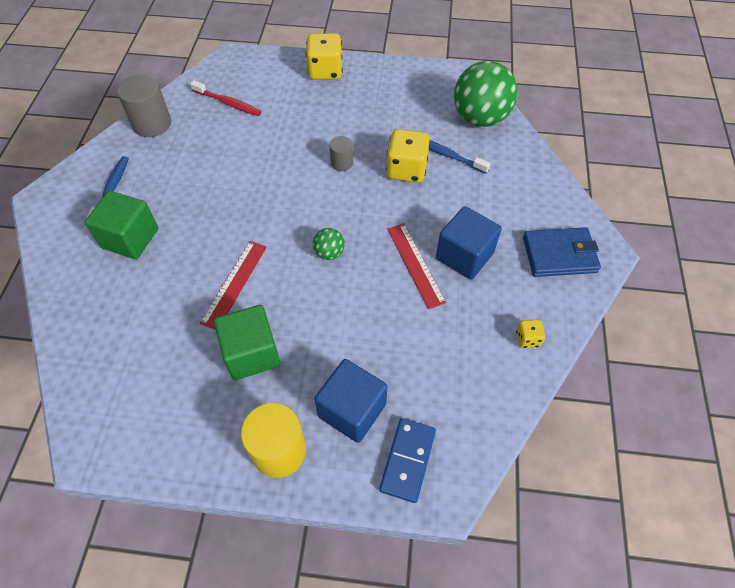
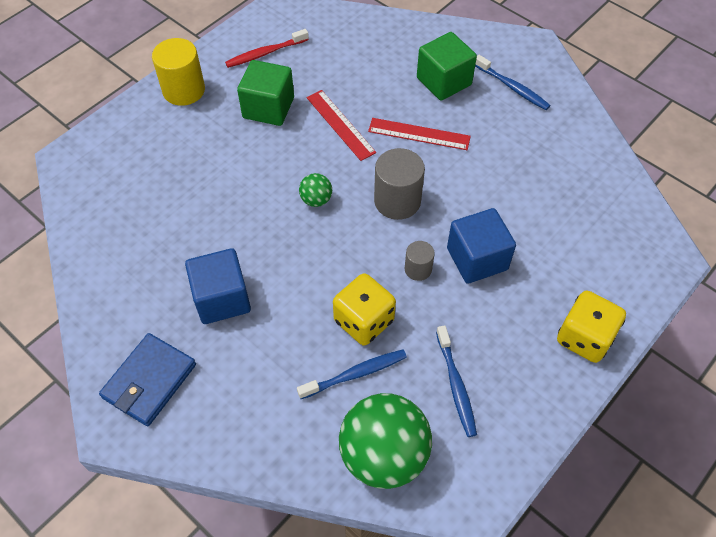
camera: 125 degrees right, 0 degrees up
(152, 124) = (589, 144): grey cylinder -> grey cylinder (397, 201)
(228, 103) = (583, 217): red toothbrush -> red toothbrush (265, 53)
(352, 410) = (170, 140): blue cube -> blue cube (477, 259)
(407, 460) = (107, 150): blue domino -> none
(408, 109) = (456, 385): none -> blue toothbrush
(415, 264) = (248, 254): red ruler -> red ruler (419, 134)
(527, 339) = (106, 286): yellow dice -> none

